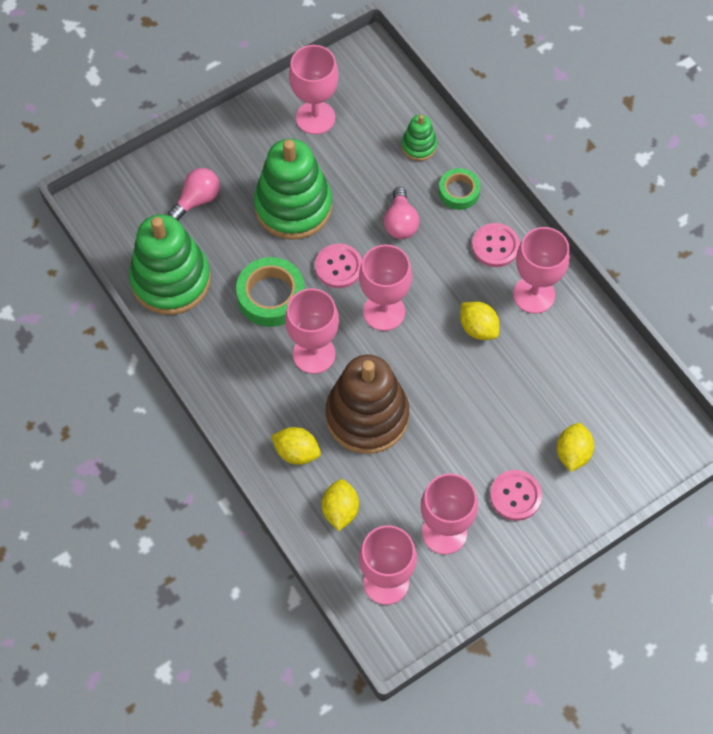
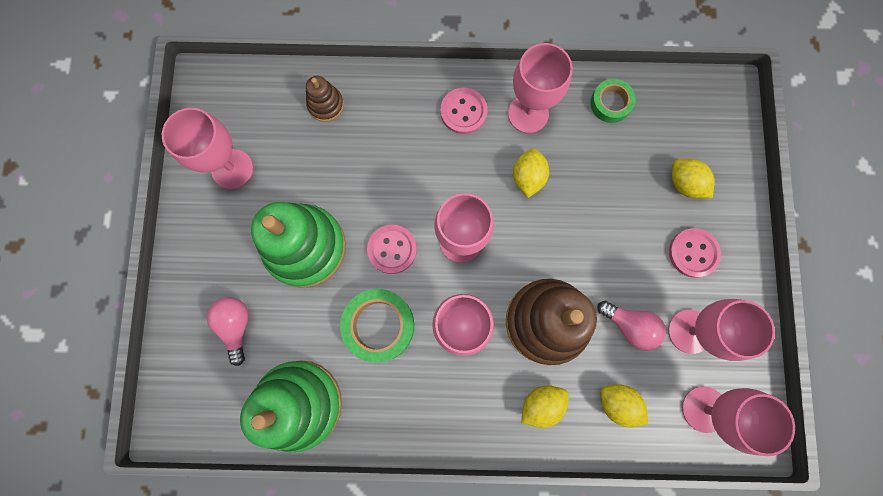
camera: 55 degrees left, 15 degrees up
(400, 223) = (387, 170): pink light bulb -> pink light bulb (629, 326)
(419, 146) = (326, 105): green stacking toy -> brown stacking toy
(459, 192) = (393, 104): green tape -> green tape (610, 103)
(478, 328) = (528, 177): yellow lemon -> yellow lemon turned 75 degrees counterclockwise

